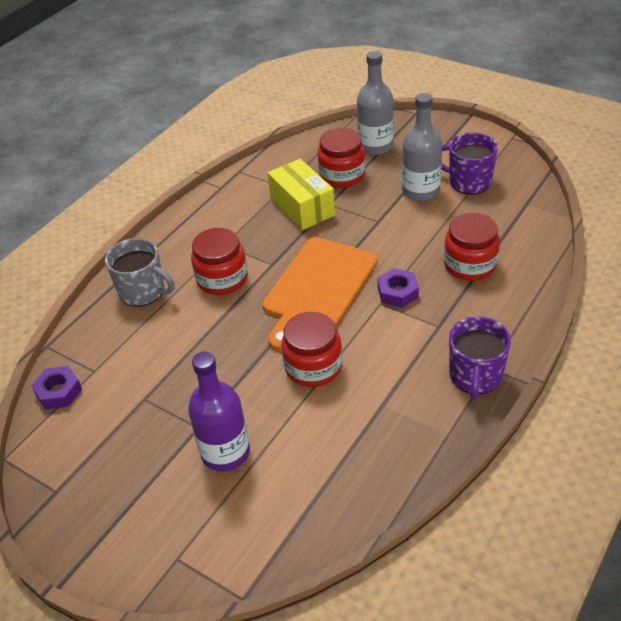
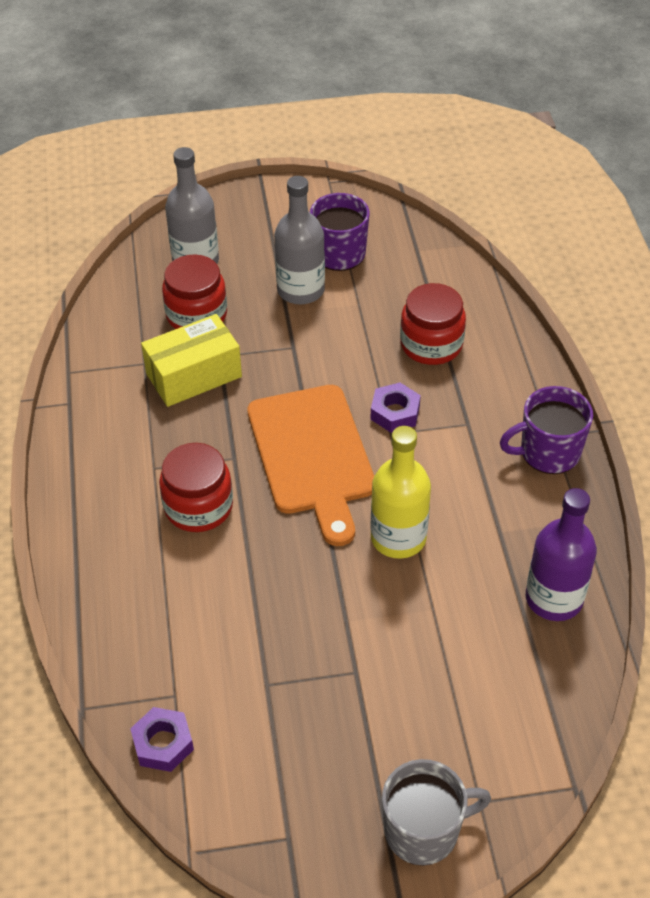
camera: 45 degrees left, 5 degrees up
(143, 291) = (123, 575): grey mug -> grey mug (423, 830)
(225, 452) = (411, 676): purple bottle -> purple bottle (554, 598)
(302, 207) = (194, 375): yellow box -> yellow box turned 45 degrees counterclockwise
(313, 367) = (398, 538): red jar -> yellow bottle
(475, 376) = (548, 452): purple mug -> purple mug turned 105 degrees clockwise

